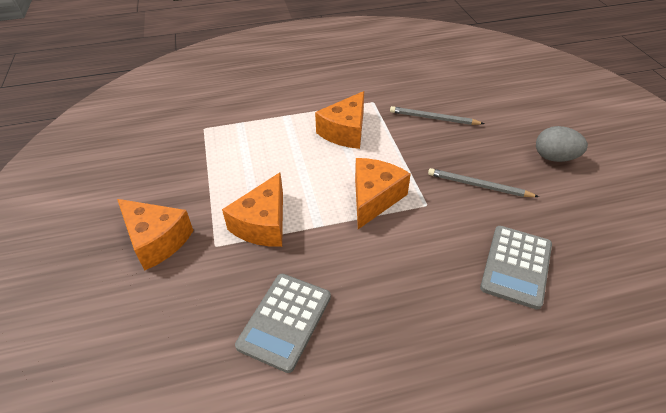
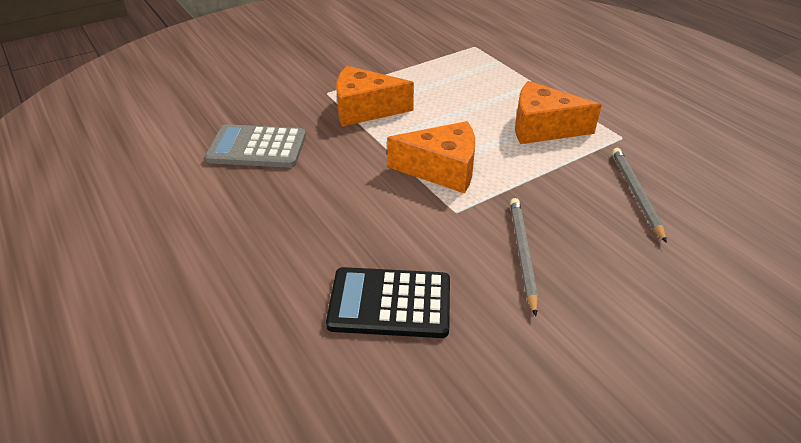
camera: 70 degrees right, 5 degrees down
(156, 240) = (320, 65): orange cheese -> none
(516, 266) = (390, 303): grey calculator -> black calculator
(554, 157) = (654, 338): grey egg -> none

